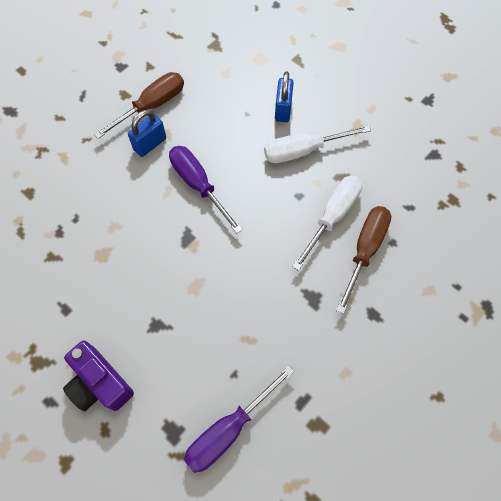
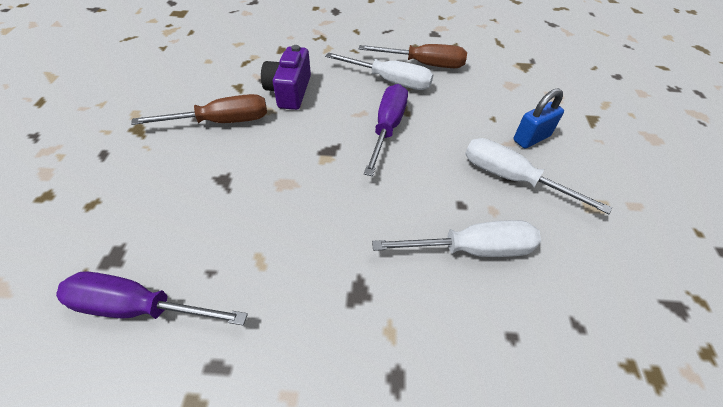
camera: 50 degrees right, 15 degrees down
(100, 383) = (139, 174): purple camera -> purple camera (289, 91)
(150, 144) = (390, 81): blue padlock -> white screwdriver
(365, 250) = (468, 310): brown screwdriver -> brown screwdriver (222, 122)

